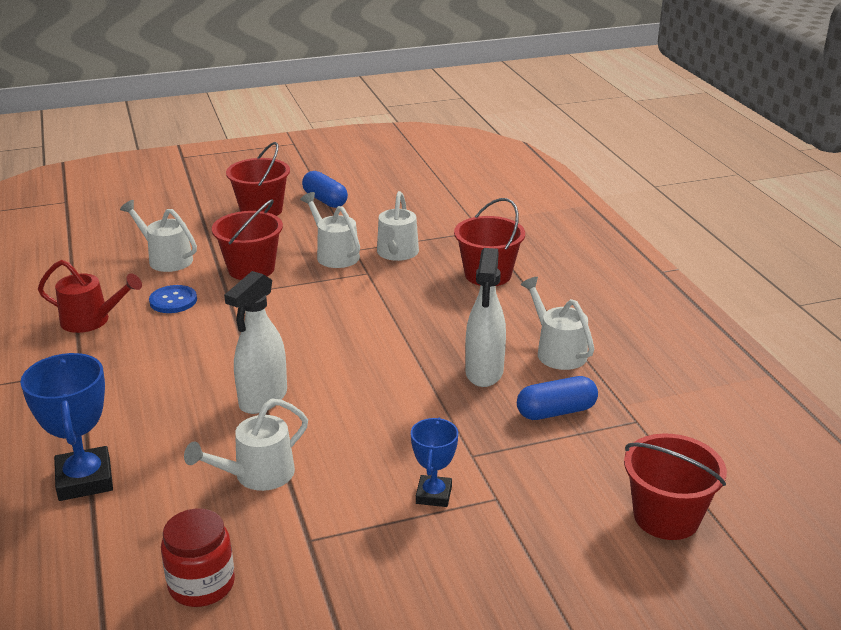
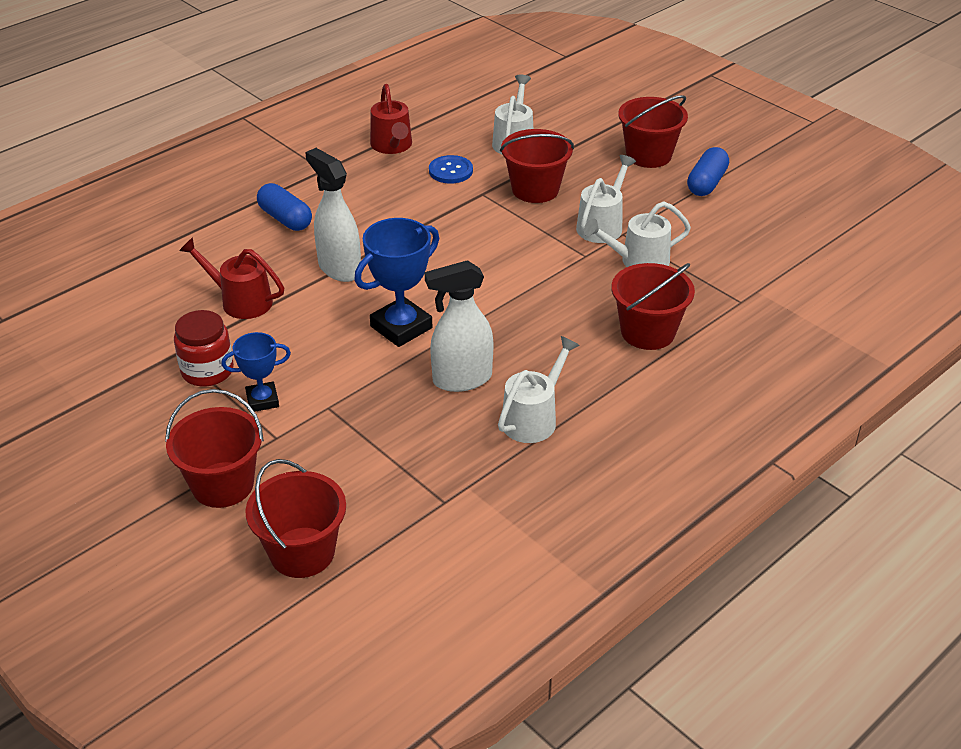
camera: 65 degrees right, 10 degrees up
(85, 480) = (195, 226): blue trophy -> blue trophy (401, 327)
(201, 584) = (110, 320): red jar -> red jar (207, 371)
(256, 475) = (240, 301): white watering can -> red watering can
(263, 399) = (339, 268): white spray bottle -> white spray bottle turned 45 degrees clockwise
(547, 549) = (222, 485): none -> red bucket
(556, 412) = (426, 443): blue capsule -> blue capsule (285, 219)

